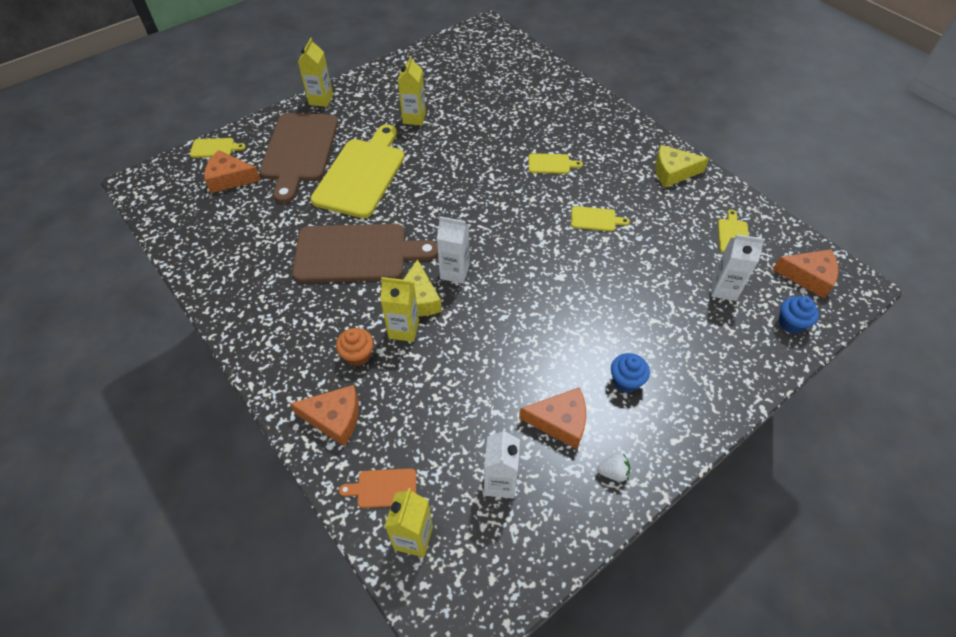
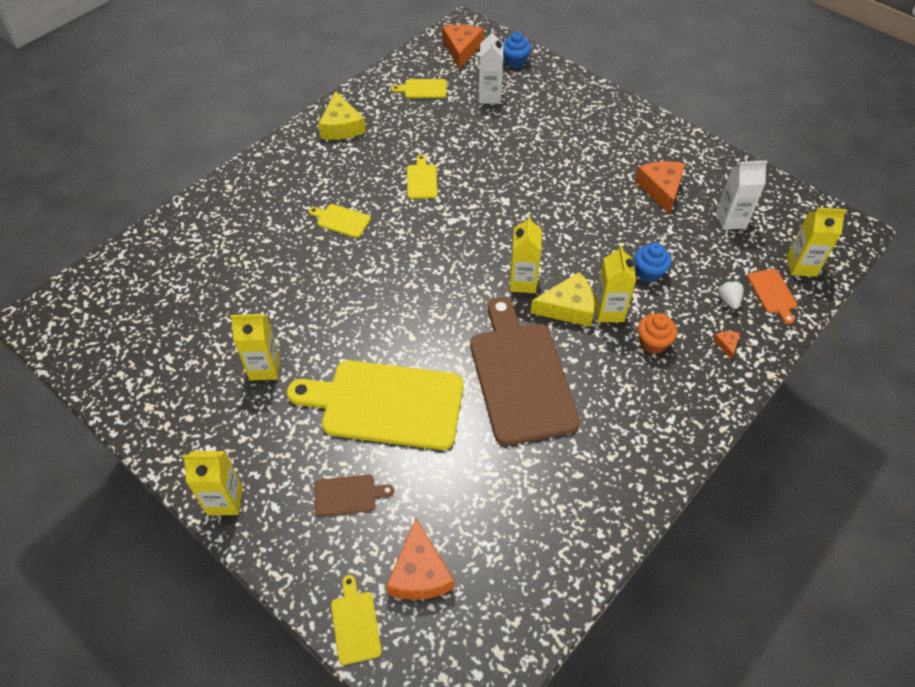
camera: 100 degrees left, 0 degrees up
(299, 151) = (348, 495): brown cutting board -> brown cutting board, size x0.42
(334, 418) = (726, 345): orange cheese -> orange cheese, size x0.45
(454, 272) = (523, 282): white carton -> yellow carton
(551, 164) = (341, 220): yellow cutting board -> yellow cutting board turned 60 degrees counterclockwise
(613, 472) = (691, 156): white strawberry -> white strawberry (728, 300)
(626, 381) = (606, 152): blue cupcake -> blue cupcake (649, 273)

